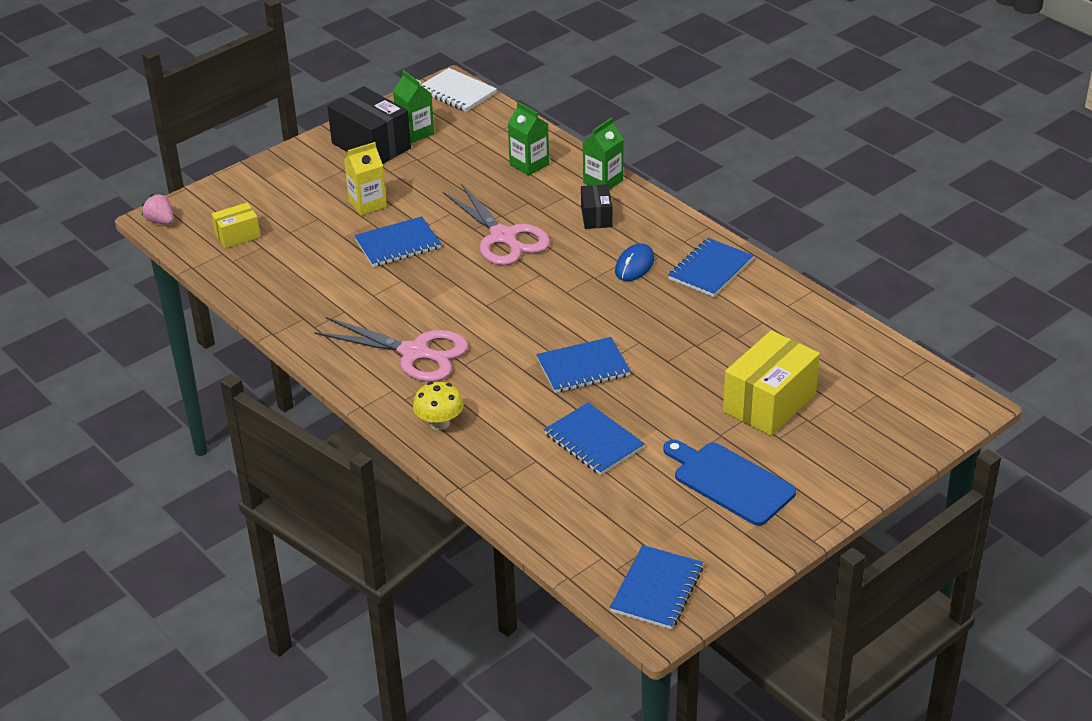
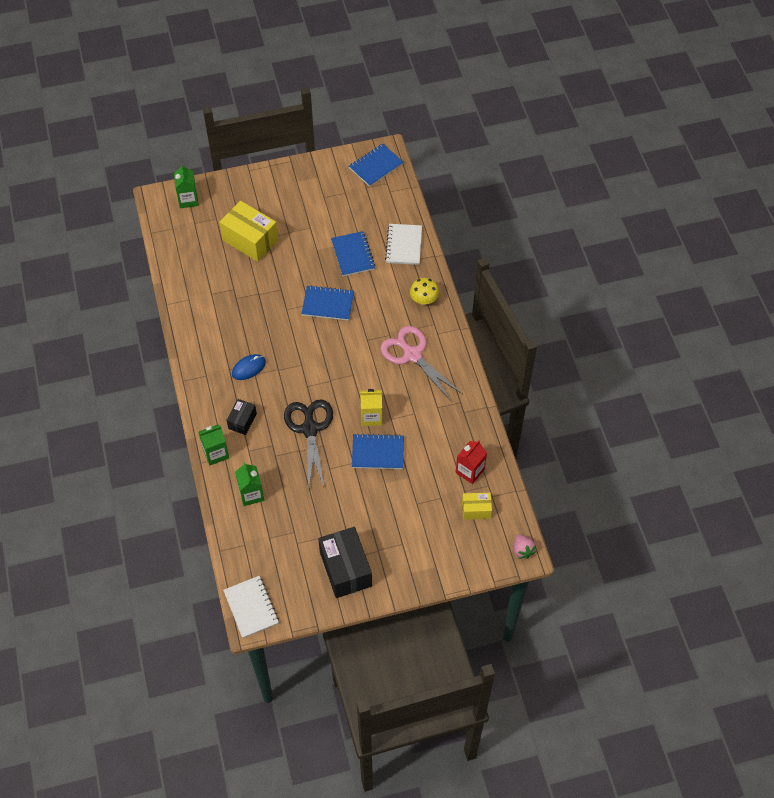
camera: 155 degrees left, 20 degrees up
(264, 266) = (470, 471): none -> red carton
(367, 204) = (378, 503): yellow carton -> yellow carton (371, 416)
(415, 132) = (307, 570): green carton -> green carton (188, 200)
(503, 237) = (310, 429): pink scissors -> black scissors
(520, 484) = (404, 245): none -> white notebook
(710, 270) = (209, 345): blue notebook -> none
(730, 481) = (304, 205): blue cutting board -> none
(769, 403) = (250, 240): yellow box -> yellow box turned 60 degrees clockwise

